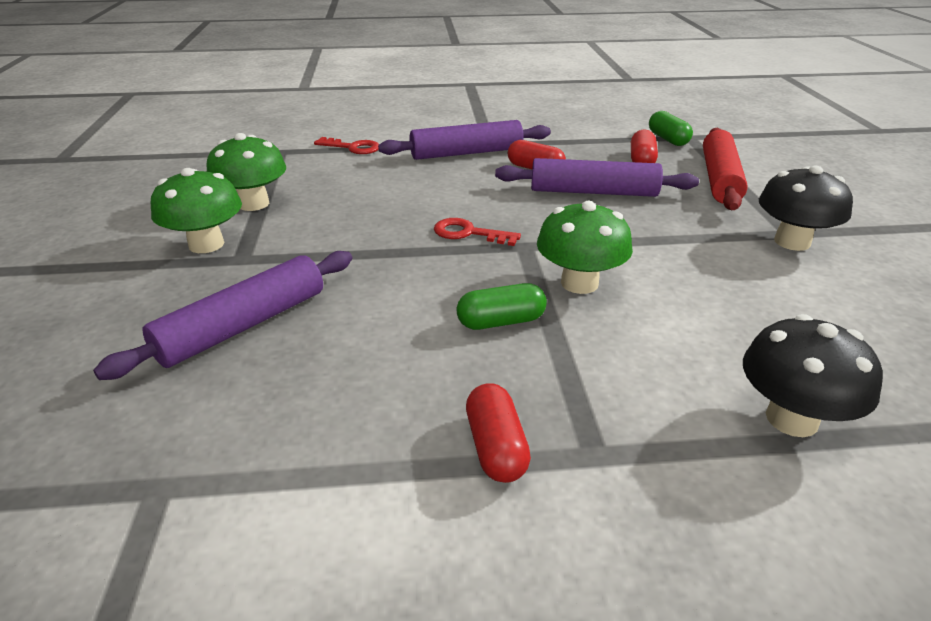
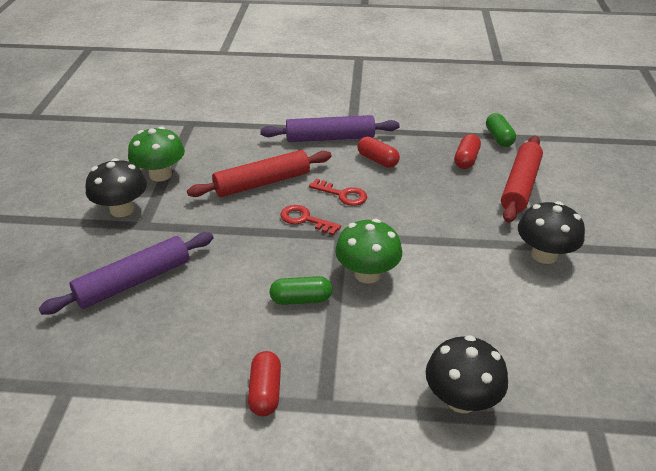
camera: 10 degrees right, 5 degrees up
(206, 244) = (122, 209): green mushroom -> black mushroom
(353, 147) = (245, 124): red key -> red key (343, 195)
(397, 201) = (262, 183): none -> red rolling pin
(593, 192) = (413, 189): purple rolling pin -> none

